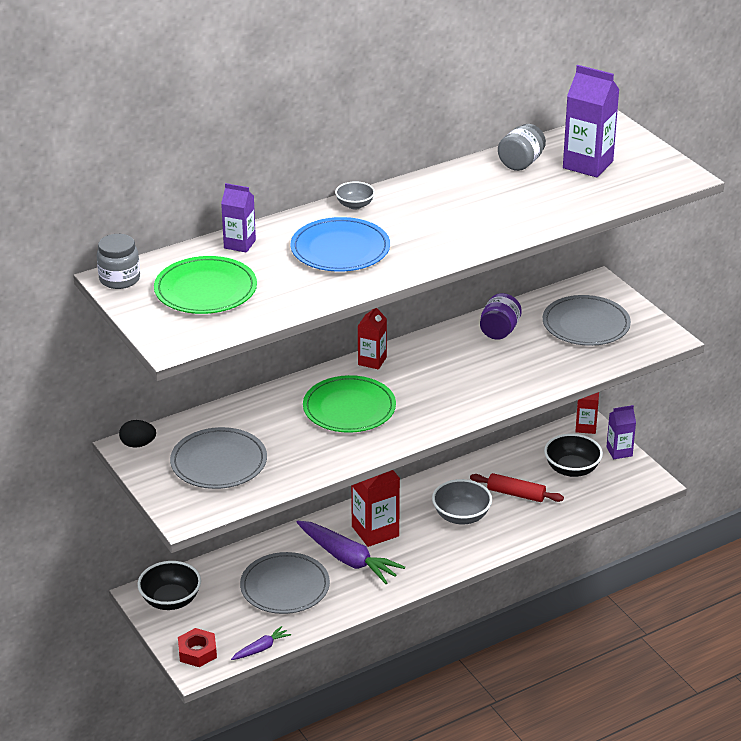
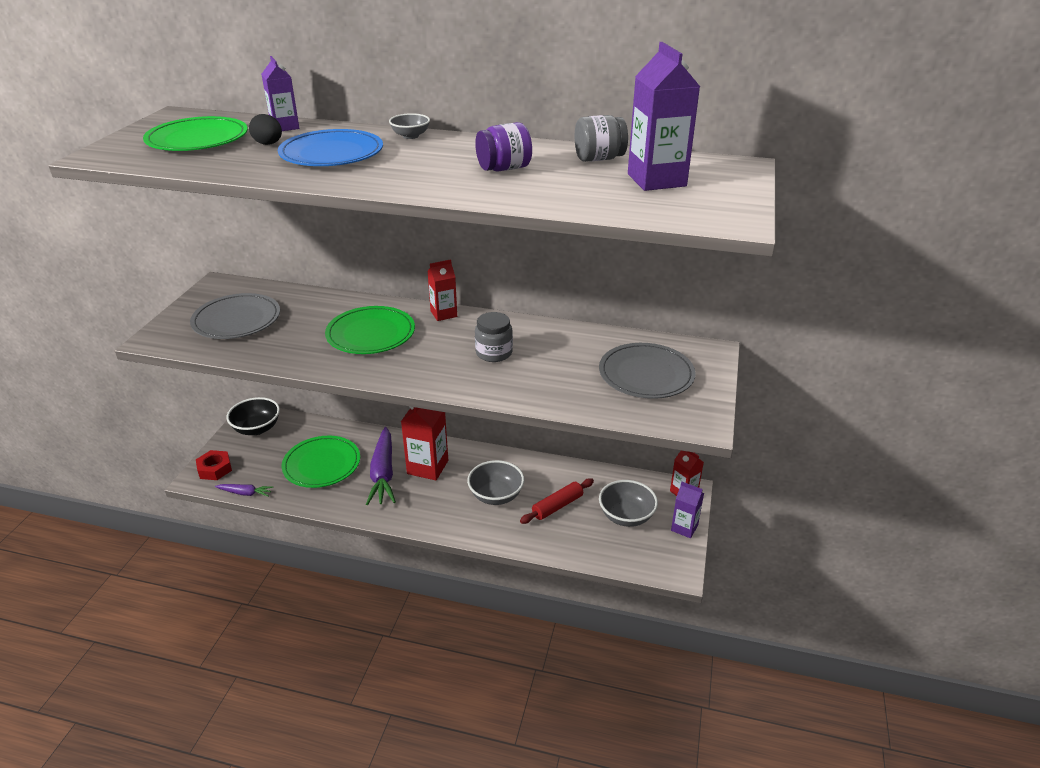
camera: 45 degrees right, 0 degrees up
(119, 279) = (177, 116): grey jar -> grey jar (494, 353)
(138, 444) = (224, 285): black egg -> black egg (268, 144)
(285, 587) = (322, 464): grey plate -> green plate
(499, 331) = (568, 342): purple jar -> purple jar (504, 168)
(516, 494) = (557, 506): red rolling pin -> red rolling pin turned 75 degrees clockwise
(572, 469) = (626, 516): black bowl -> grey bowl

